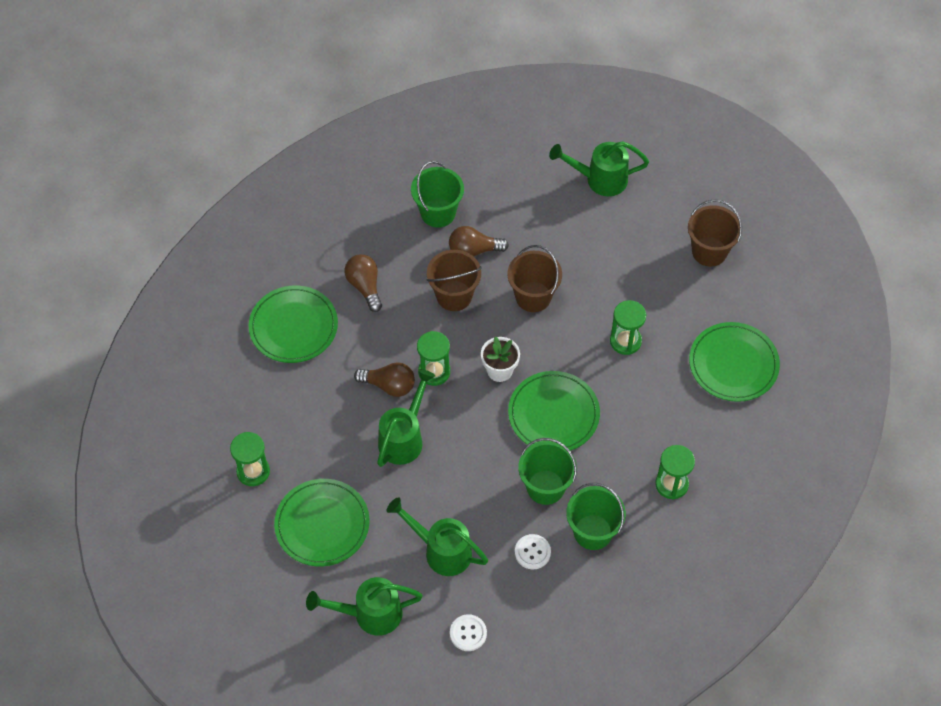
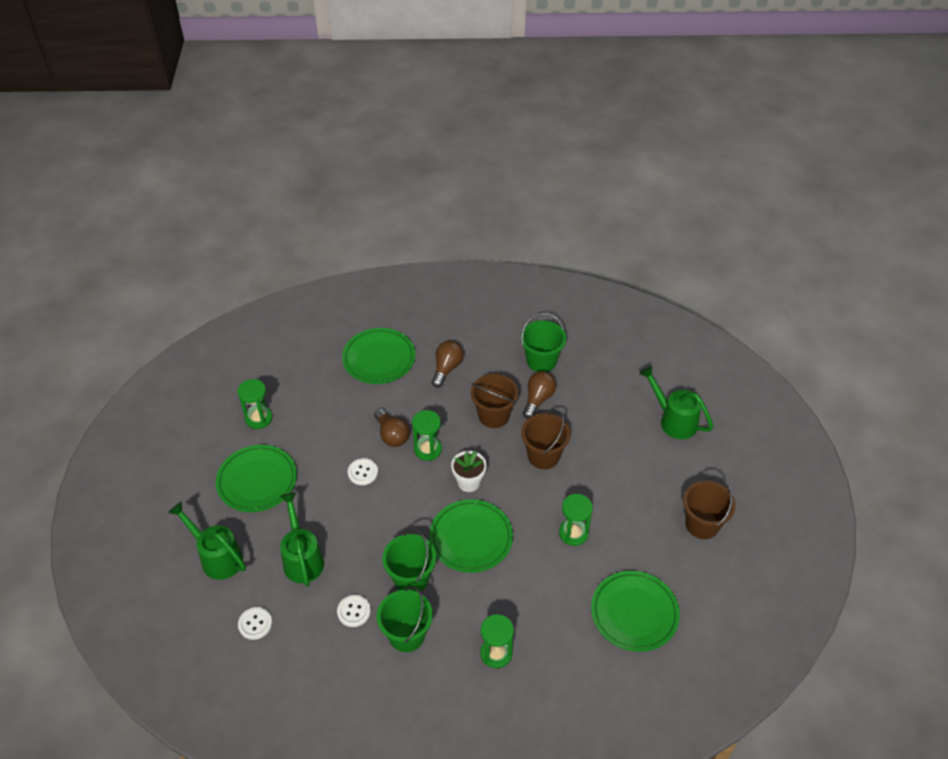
camera: 45 degrees right, 10 degrees down
(404, 438) = (363, 472): green watering can -> white button
(474, 250) = (538, 399): brown light bulb -> brown light bulb turned 75 degrees clockwise

